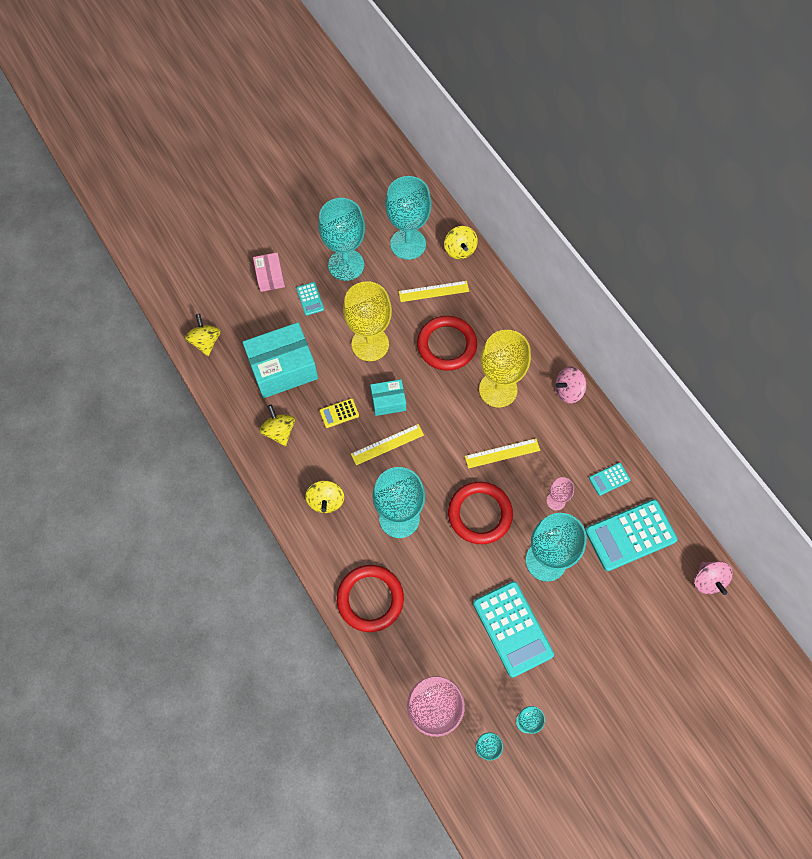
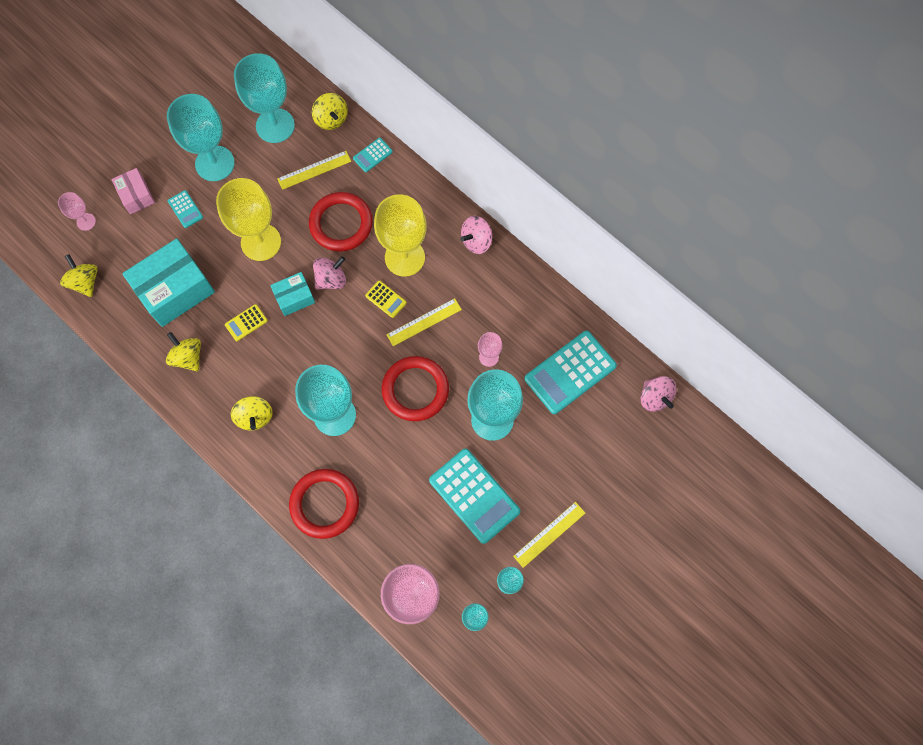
camera: 15 degrees left, 5 degrees up
(220, 289) = (86, 222): none -> pink goblet
(387, 444) = (304, 342): yellow ruler -> yellow ruler (549, 534)
(425, 393) = (331, 279): none -> pink spinning top
(471, 423) = (386, 299): none -> yellow calculator
(609, 479) = (537, 321): turquoise calculator -> turquoise calculator (372, 155)

